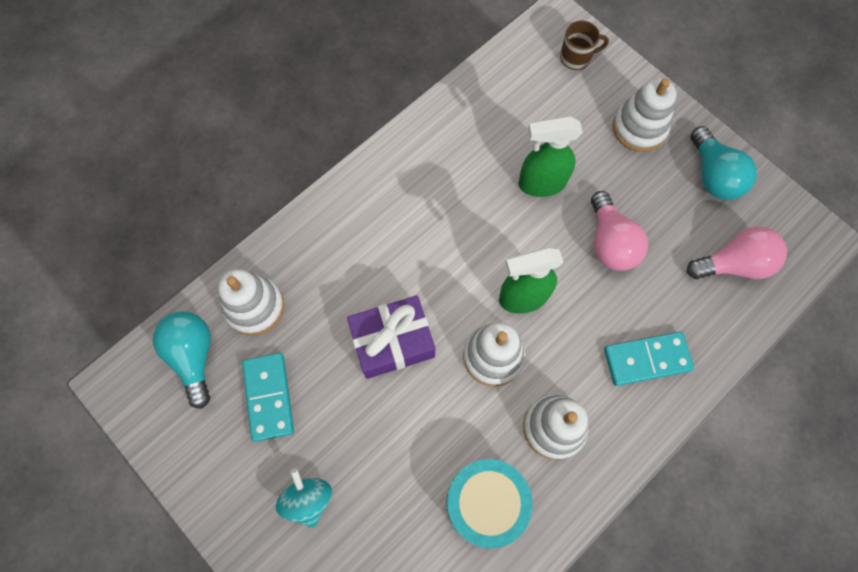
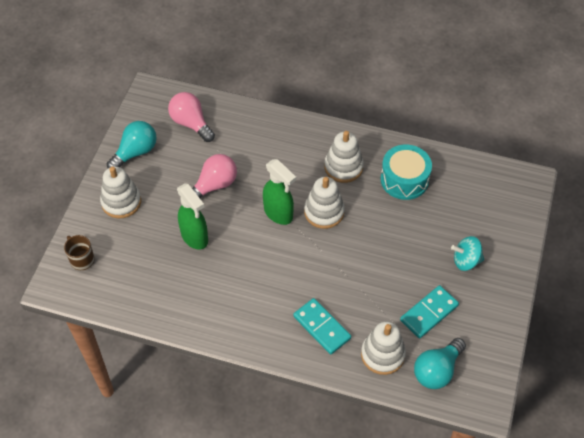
camera: 120 degrees left, 15 degrees down
(308, 499) = (466, 261): turquoise spinning top -> turquoise spinning top turned 45 degrees clockwise
(392, 342) = (351, 266): purple gift -> none
(646, 359) = (276, 141): turquoise domino -> turquoise domino (322, 327)

